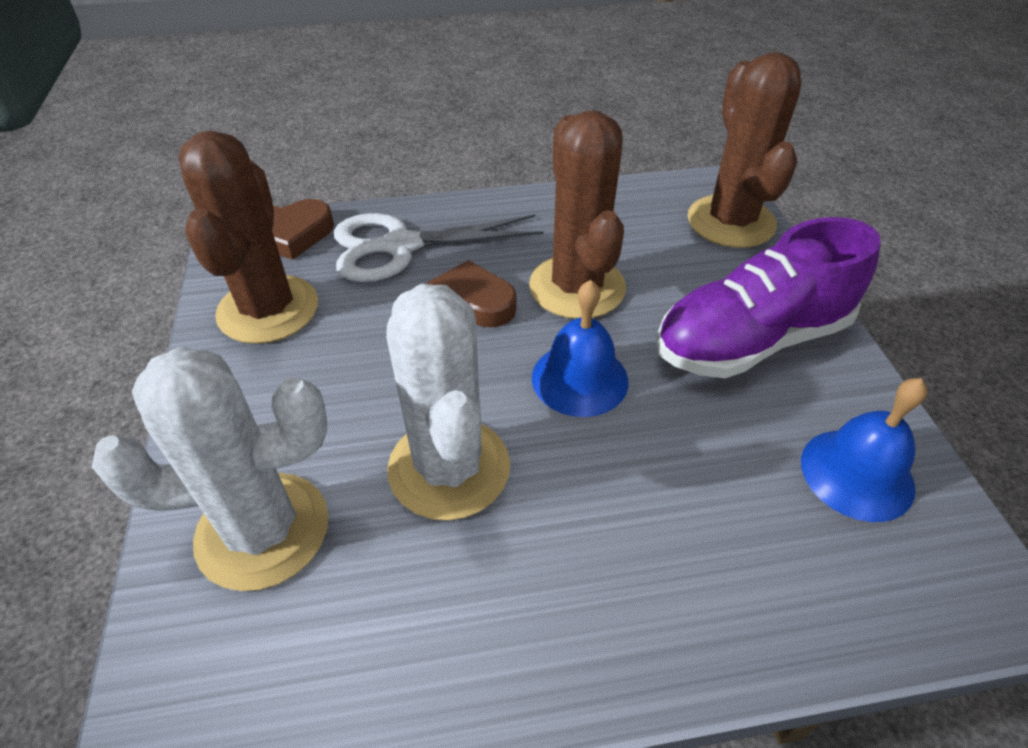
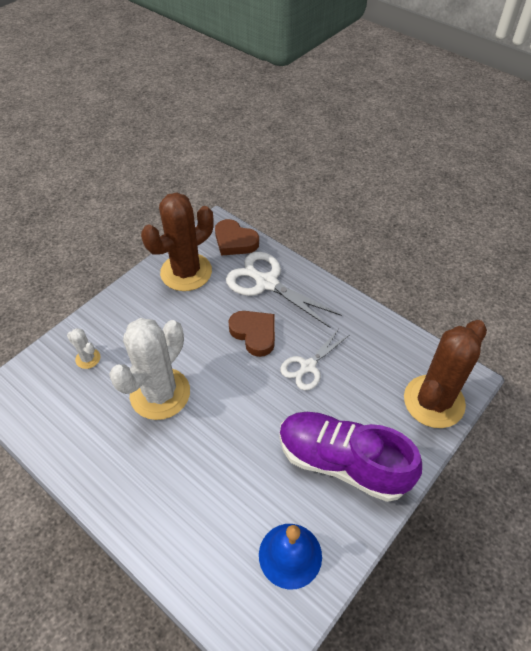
camera: 50 degrees right, 5 degrees up
(263, 530) = (88, 358): white cactus -> white cactus, size x0.43
(577, 287) = (308, 366): brown cactus -> white scissors
(579, 379) = (248, 406): blue bell -> none

